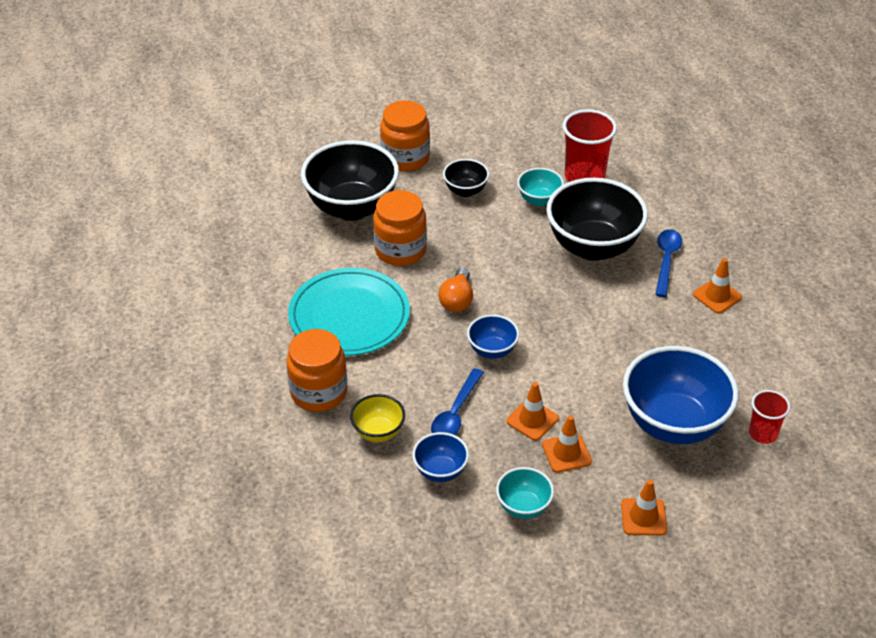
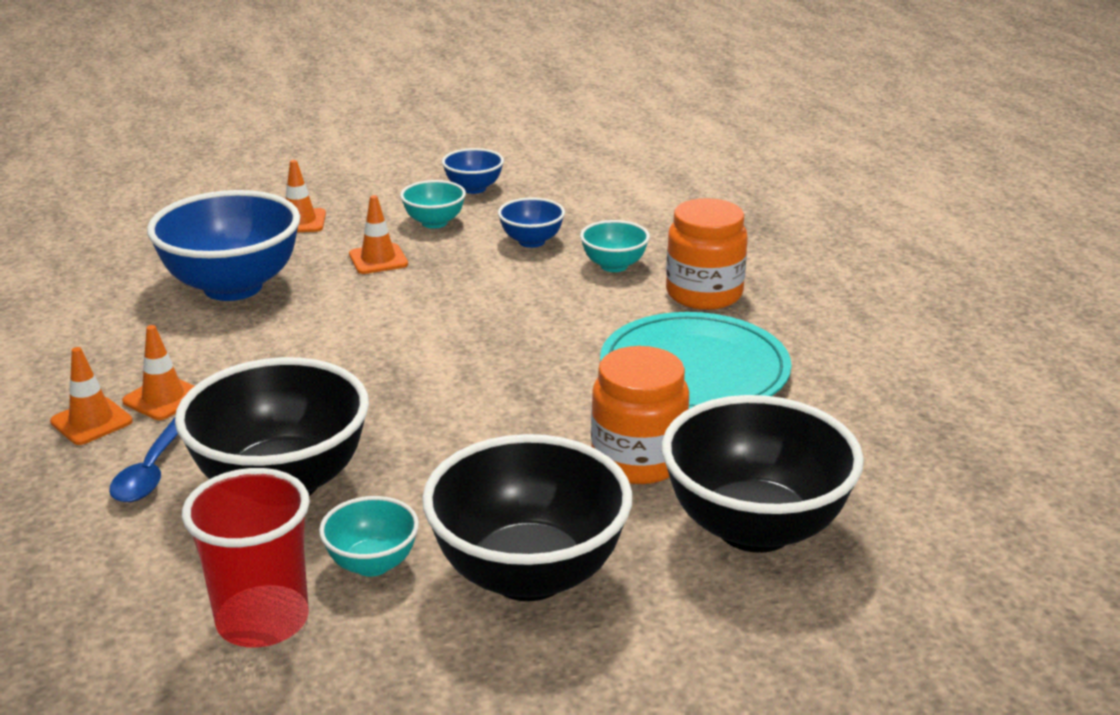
camera: 175 degrees right, 15 degrees down
(378, 432) = (614, 266): yellow bowl -> turquoise bowl
(405, 158) = (675, 642): orange jar -> none
(455, 412) = (518, 285): blue spoon -> none
(457, 300) = (528, 396): orange light bulb -> none
(465, 191) = (528, 574): black bowl -> black bowl, size x2.06
(492, 350) = (470, 342): blue bowl -> blue bowl (473, 188)
(532, 420) = (418, 283): orange traffic cone -> orange traffic cone (163, 398)
(763, 433) = (120, 284): red cup -> none

